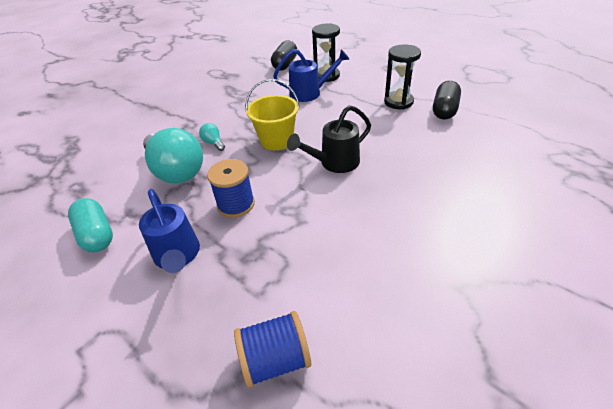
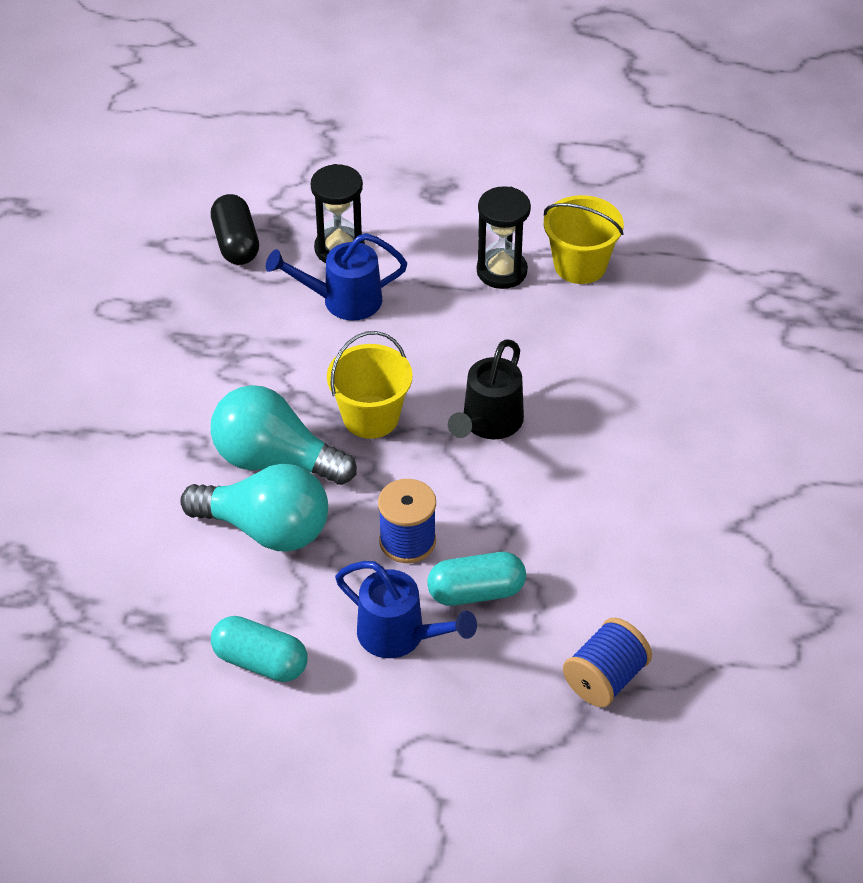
camera: 35 degrees left, 5 degrees up
(213, 143) = (274, 460): turquoise light bulb -> turquoise light bulb, size x2.46
(245, 250) = (476, 592): none -> turquoise capsule
(310, 93) = (343, 300): blue watering can -> blue watering can turned 150 degrees counterclockwise
(444, 110) = (580, 265): black capsule -> yellow bucket

